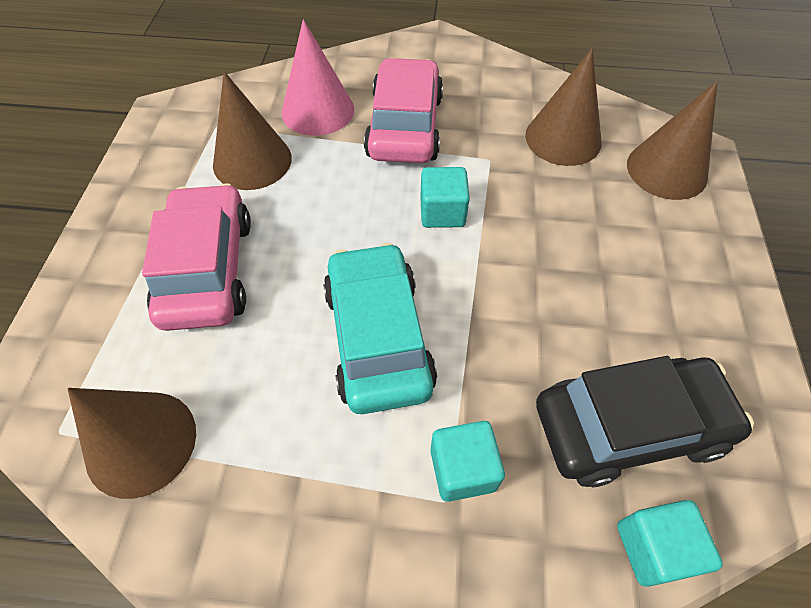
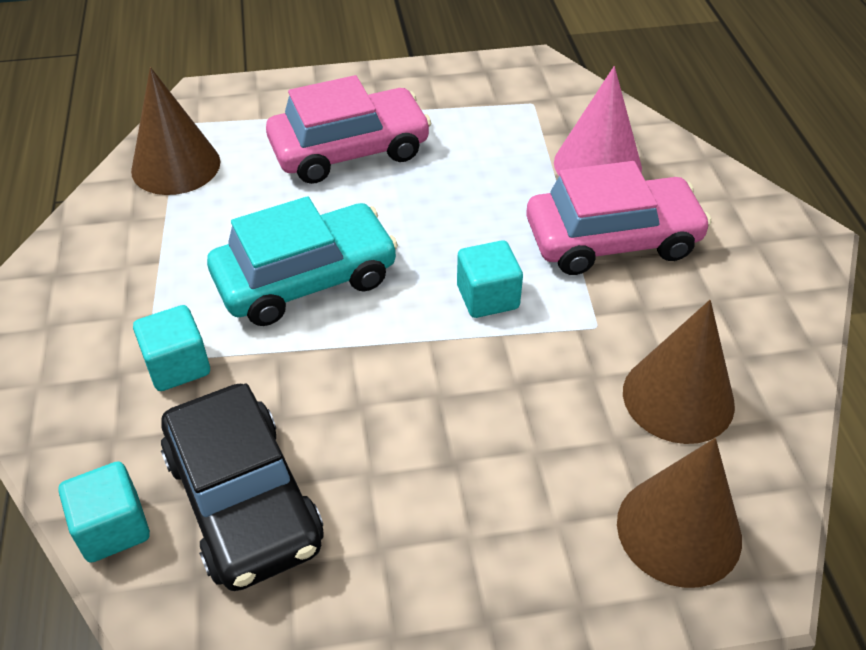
camera: 75 degrees right, 10 degrees down
(252, 161) = (495, 139): brown cone -> none

